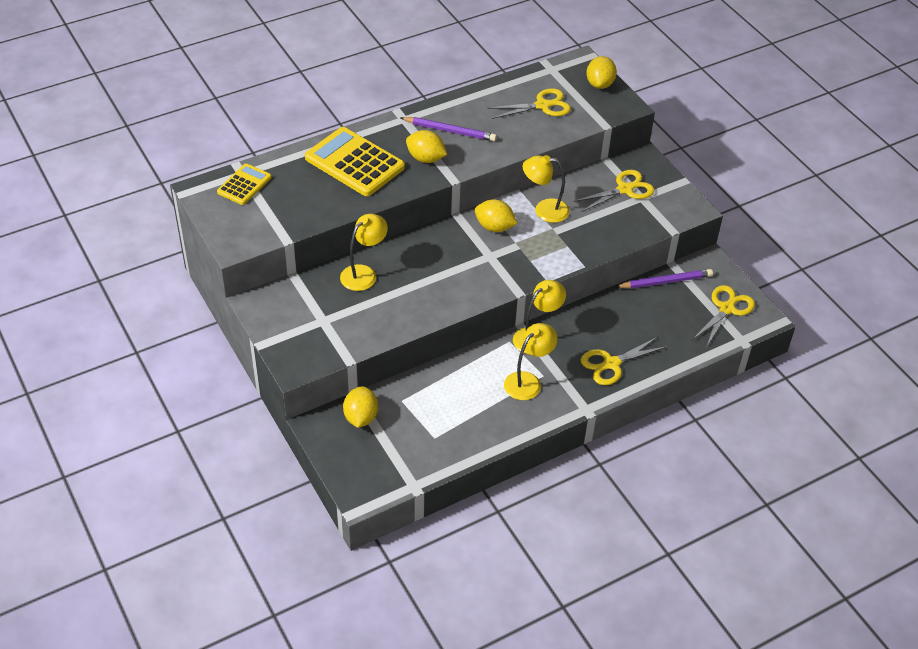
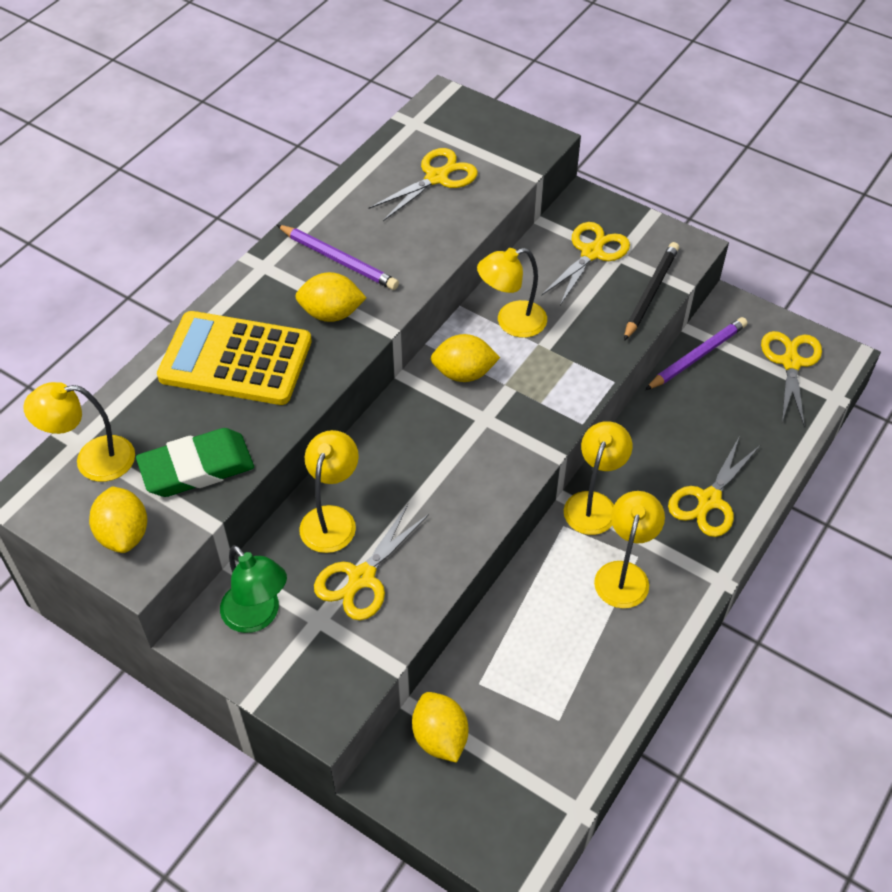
camera: 25 degrees left, 5 degrees up
(244, 185) = (92, 460): yellow calculator -> yellow lamp
(291, 305) = (257, 616): none -> green lamp
(297, 210) = (197, 468): none -> green eraser
(361, 309) = (362, 577): none -> yellow scissors
(450, 131) = (339, 260): purple pencil -> purple pencil turned 45 degrees clockwise
(600, 84) = (489, 122): yellow lemon -> yellow lemon (124, 534)
(647, 226) = (651, 292): none -> black pencil

